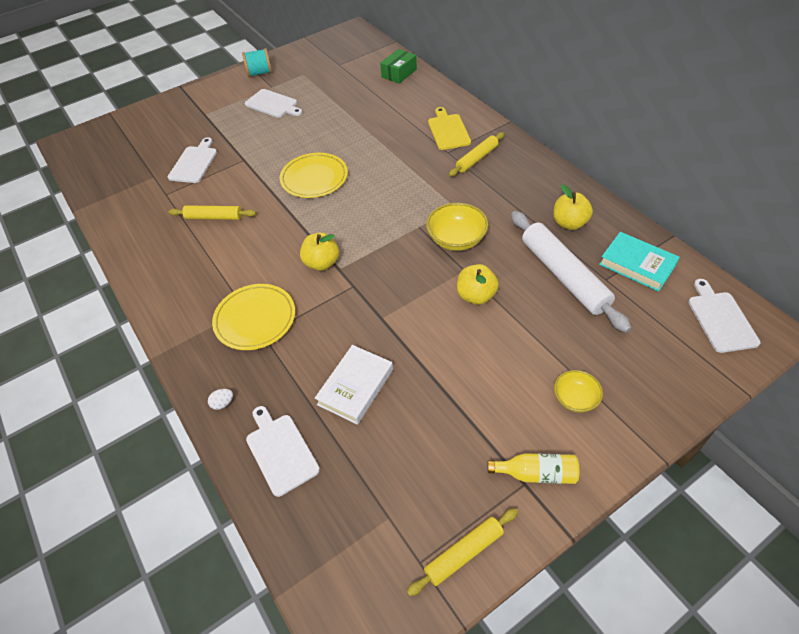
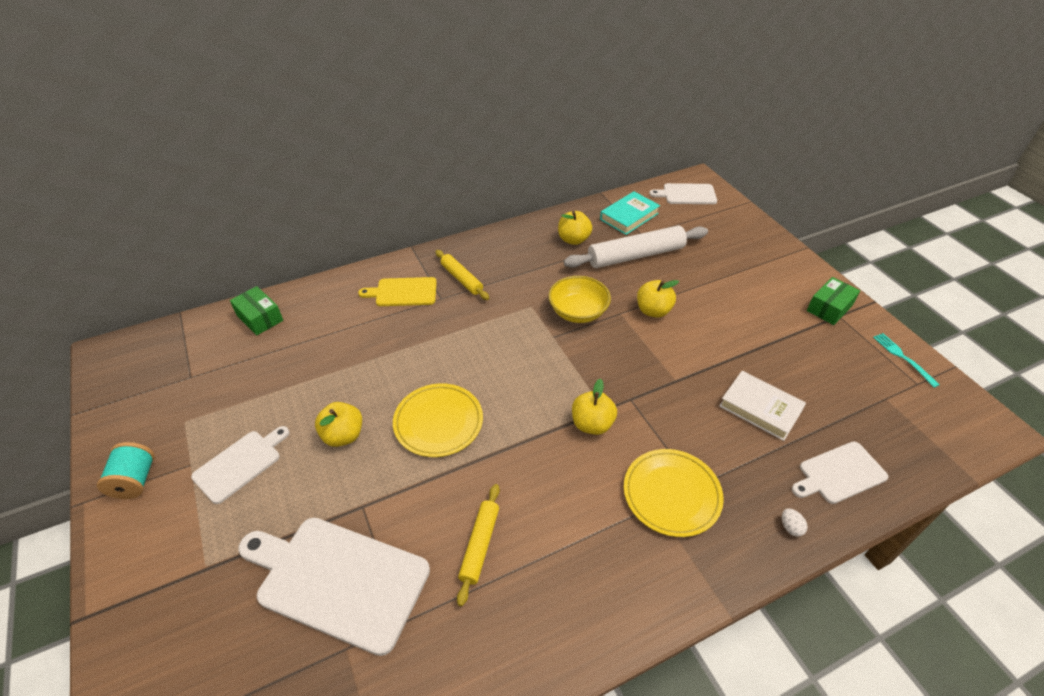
camera: 85 degrees left, 5 degrees down
(194, 163) = (338, 580): white cutting board -> white cutting board, size x1.76
(298, 138) = (343, 435): none -> yellow apple
(463, 553) = (903, 357): yellow rolling pin -> turquoise fork
(536, 473) = (829, 308): yellow bottle -> green box
(575, 398) = (761, 276): yellow bowl -> none

